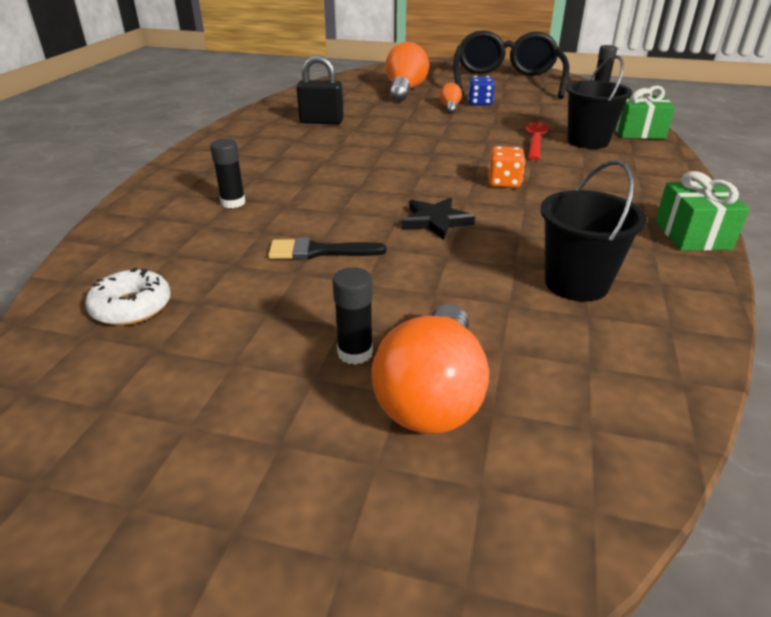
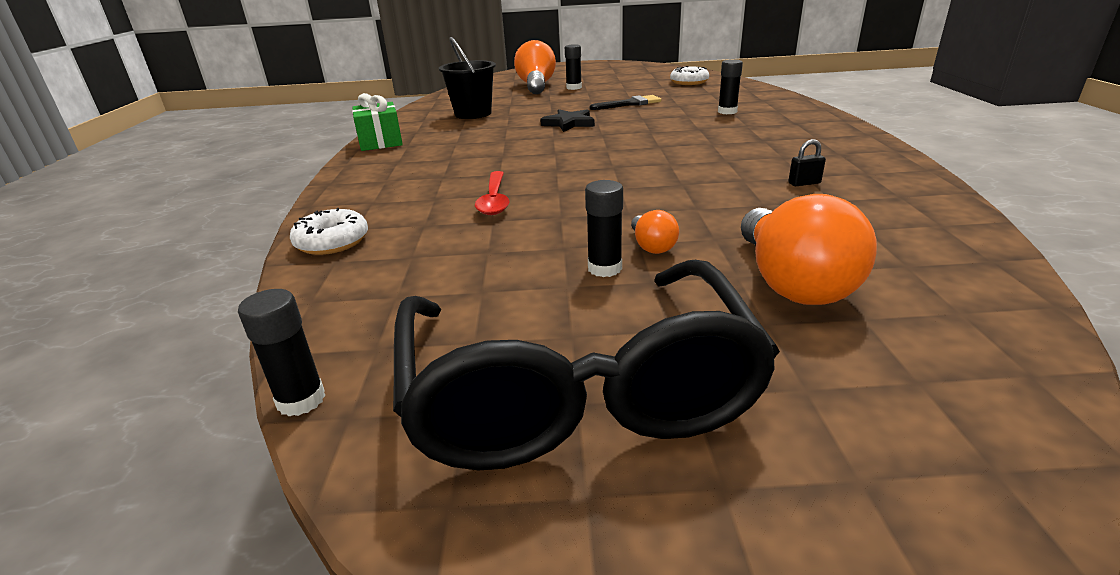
camera: 165 degrees right, 5 degrees down
(321, 122) = (804, 183): black padlock -> black padlock, size x0.48
(479, 103) = (604, 268): blue dice -> black glue stick
(504, 182) = (525, 152): orange dice -> none
(587, 141) = (422, 211): black bucket -> none
(638, 132) = (332, 242): green gift -> white donut

